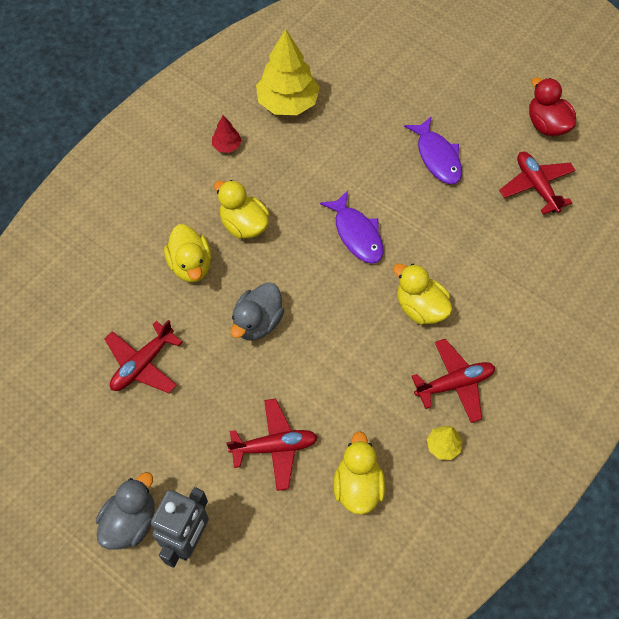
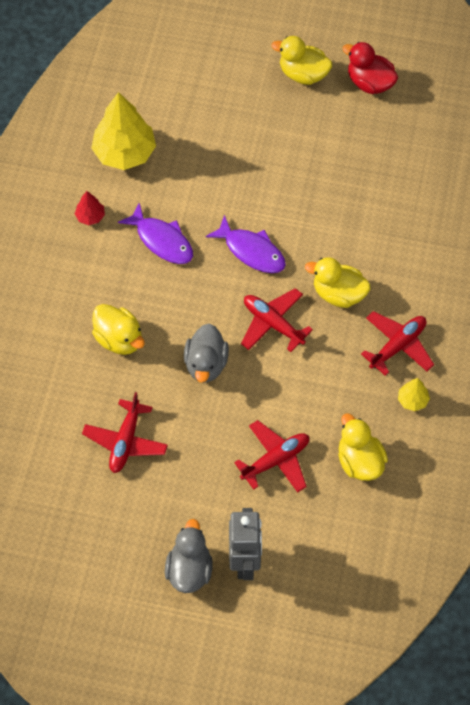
camera: 25 degrees left, 0 degrees up
(244, 225) = (146, 283): yellow duck -> yellow duck (303, 74)
(437, 157) = (287, 151): purple fish -> purple fish (162, 240)
(536, 186) = (386, 144): red plane -> red plane (273, 324)

